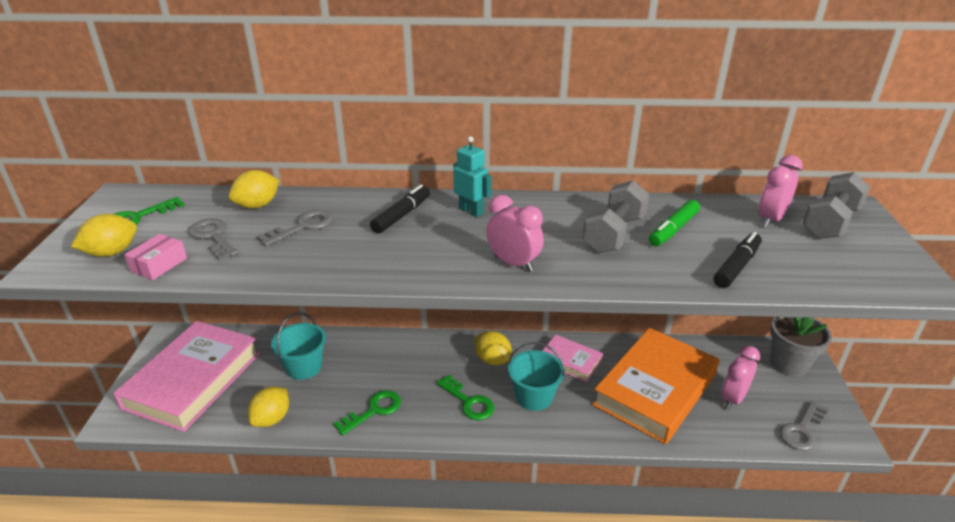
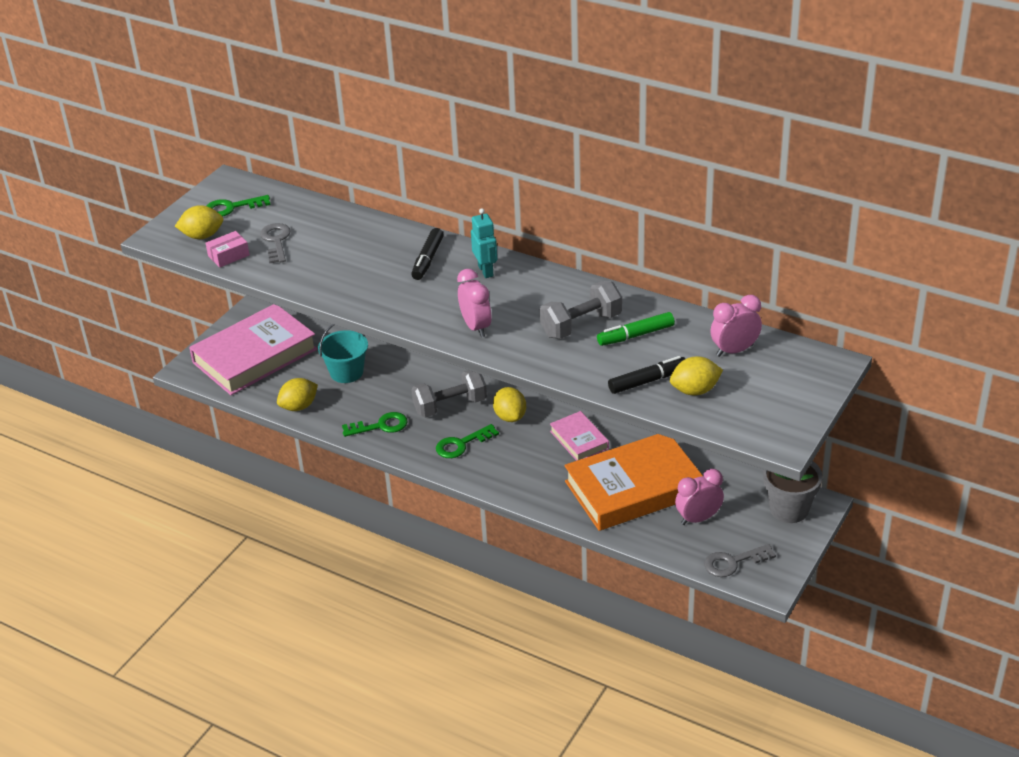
camera: 30 degrees right, 5 degrees up
(257, 205) = (324, 219): yellow lemon -> yellow lemon (695, 390)
(302, 227) = (345, 250): grey key -> none
(402, 215) = (427, 260): black marker -> black marker turned 135 degrees clockwise
(468, 402) = (462, 444): green key -> green key turned 75 degrees clockwise
(534, 397) = (520, 458): turquoise bucket -> none
(830, 223) = (785, 369): grey dumbbell -> grey dumbbell (450, 406)

